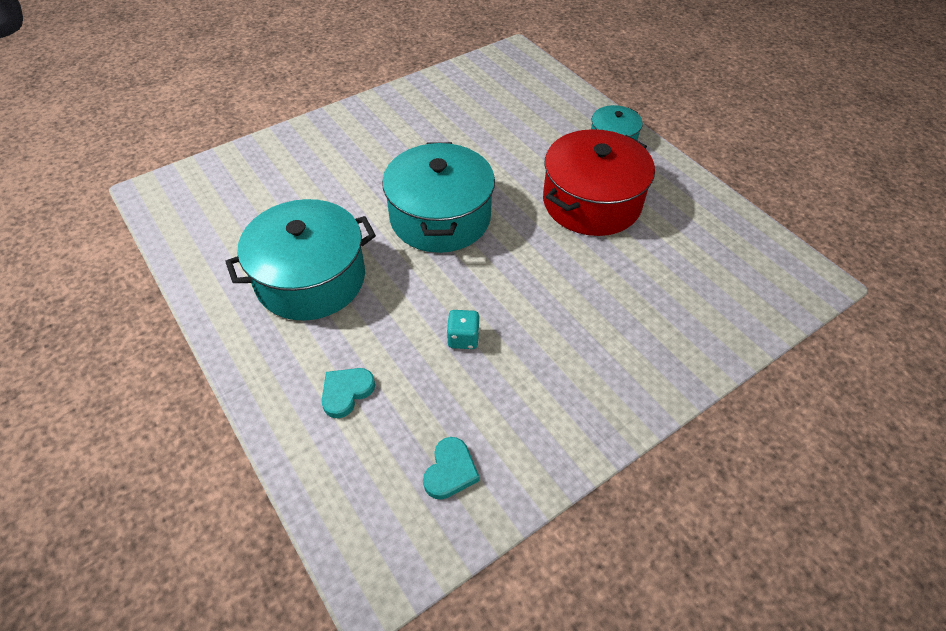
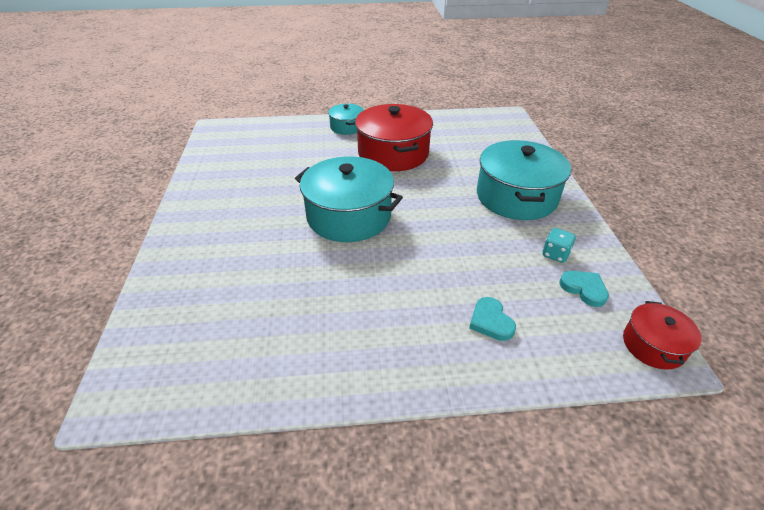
camera: 60 degrees left, 10 degrees down
(310, 279) = (355, 306): turquoise pot -> turquoise pot (516, 197)
(389, 564) = (653, 345): none -> red pot
(463, 338) = (473, 244): turquoise dice -> turquoise dice (555, 254)

